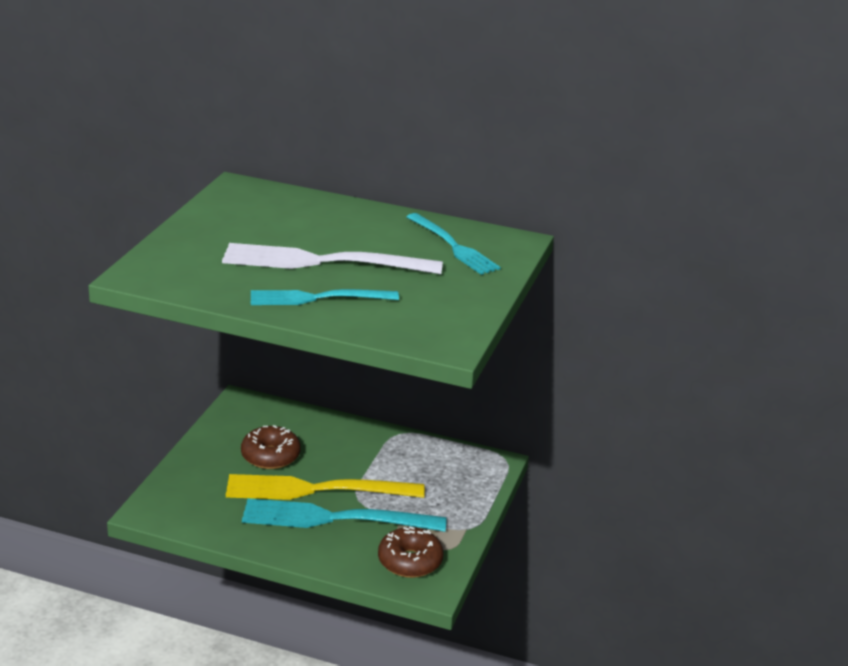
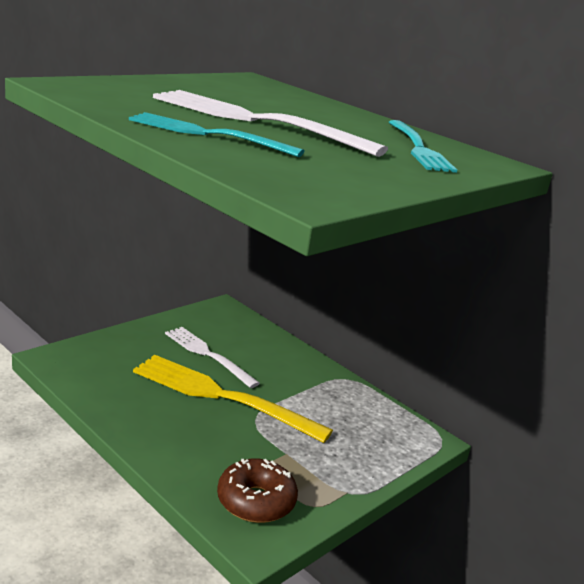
camera: 25 degrees right, 5 degrees down
(270, 456) = (207, 355): brown donut -> white fork
(334, 519) = (215, 428): turquoise fork -> none

